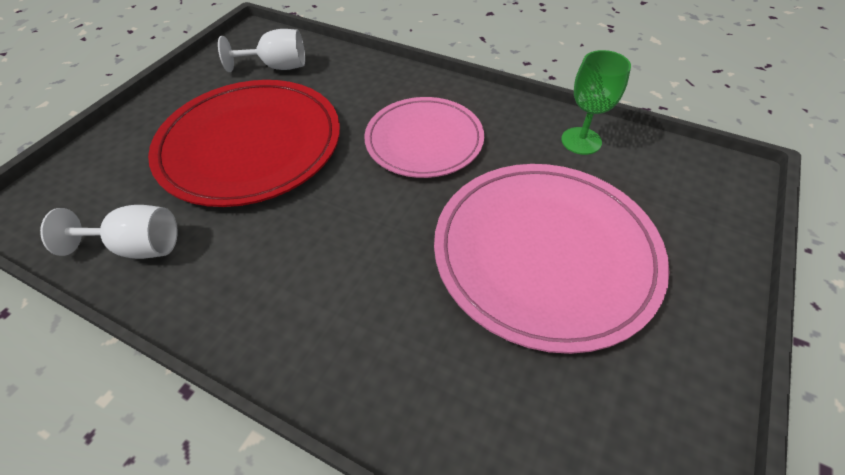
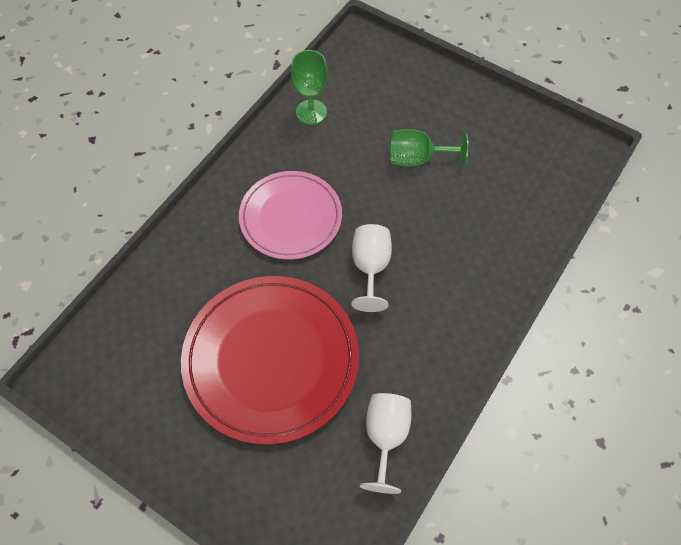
camera: 85 degrees left, 10 degrees up
(277, 67) = (143, 345): white goblet -> white goblet (370, 268)
(545, 254) = (417, 159): pink plate -> green goblet

